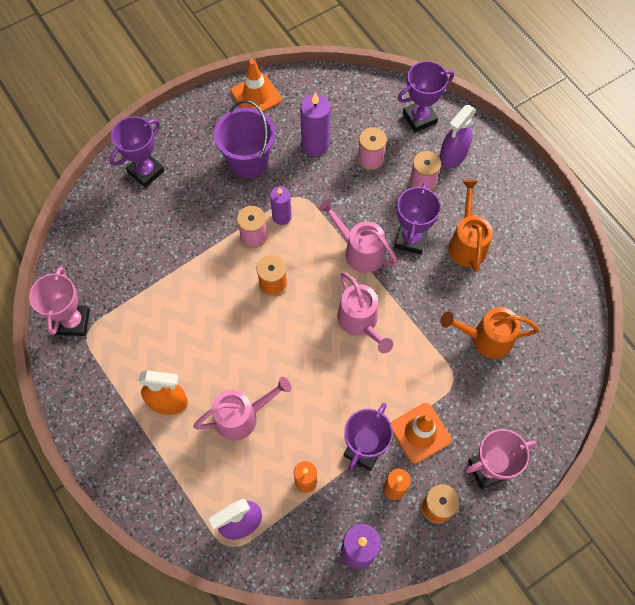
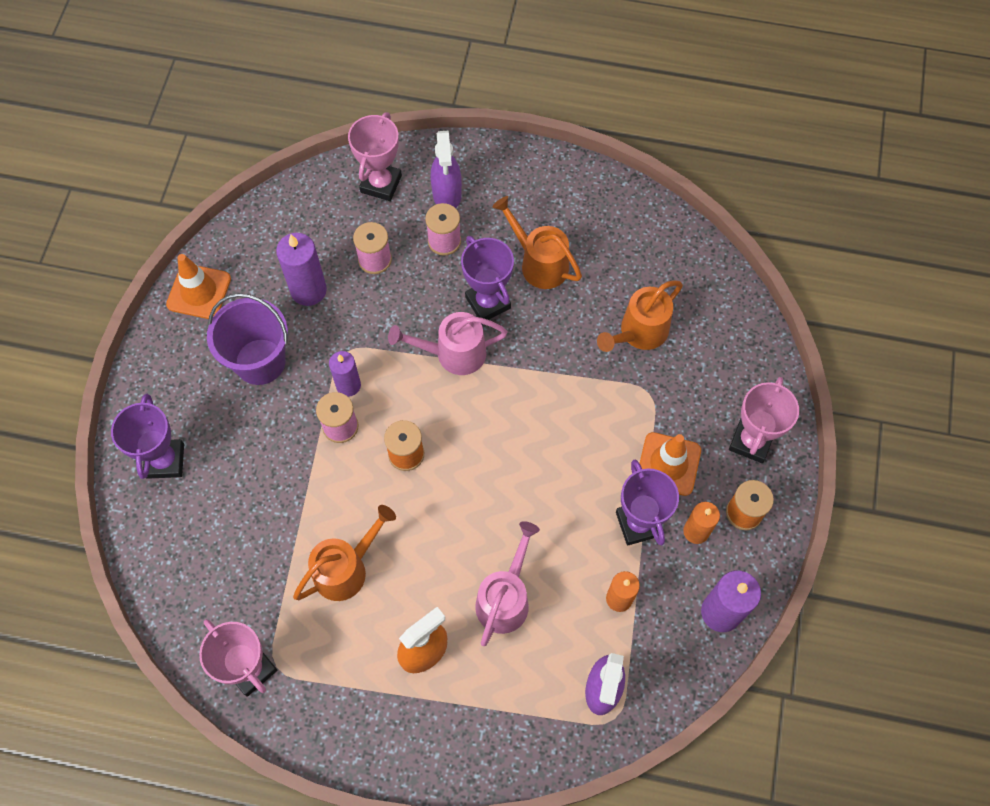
camera: 45 degrees left, 0 degrees up
(176, 316) = (346, 568): none -> orange watering can
(360, 322) = (521, 416): pink watering can -> none
(419, 118) = (381, 184): purple trophy -> pink trophy

